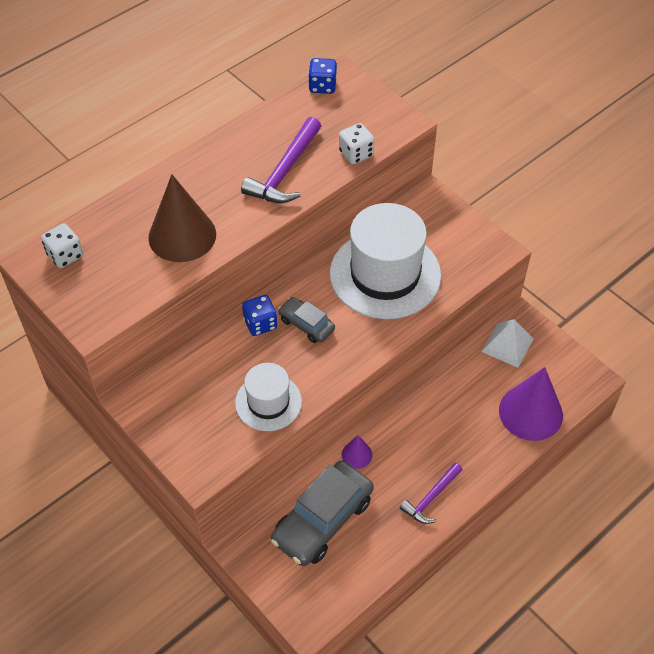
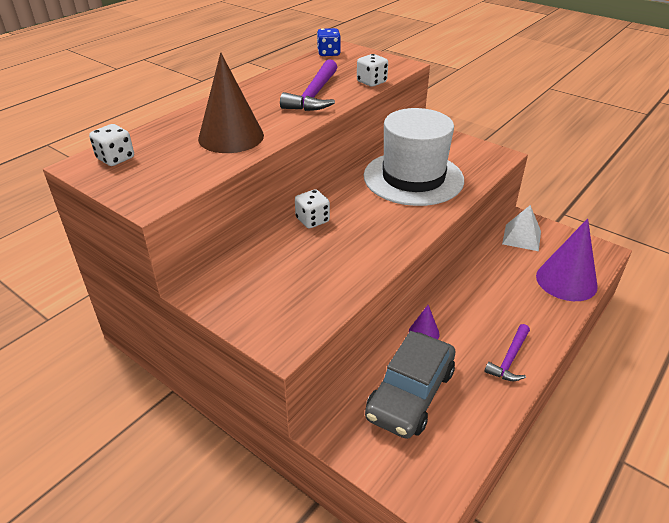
camera: 10 degrees left, 15 degrees down
(260, 324) = (312, 220): blue dice -> white dice
(268, 402) = (338, 276): white hat -> none
(306, 324) = (356, 216): grey car -> none

